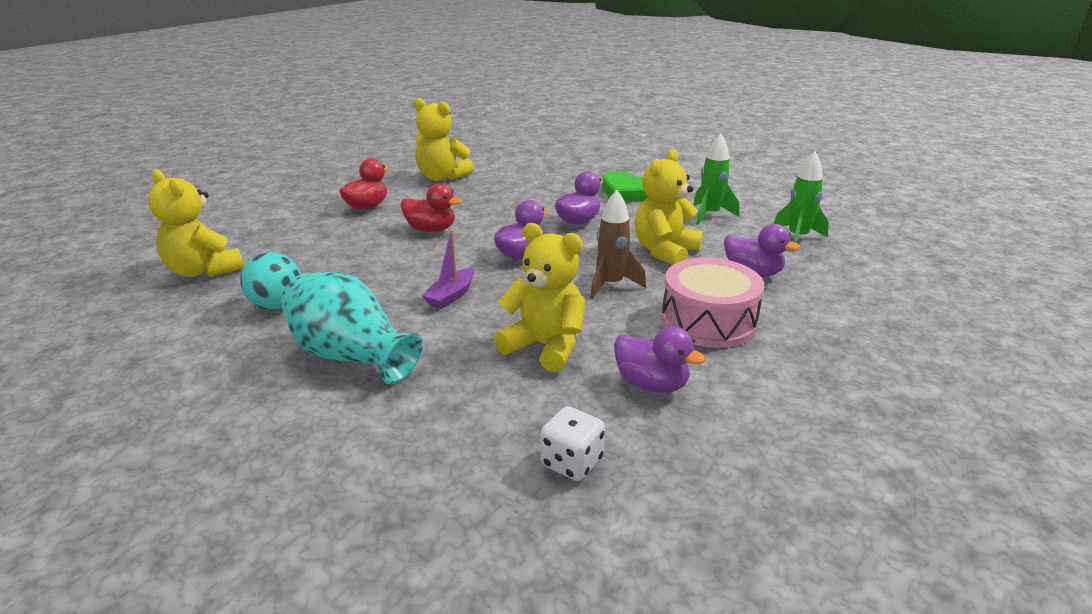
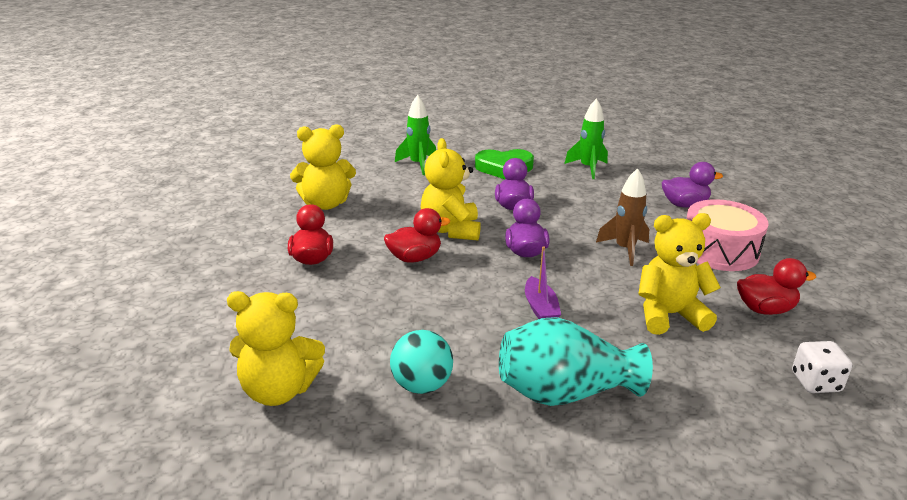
camera: 40 degrees left, 0 degrees up
(651, 384) = (765, 309): purple duck -> red duck
(665, 252) = (611, 209): yellow teddy bear -> yellow teddy bear (451, 230)
(797, 238) = (664, 168): green rocket -> green rocket (418, 164)

